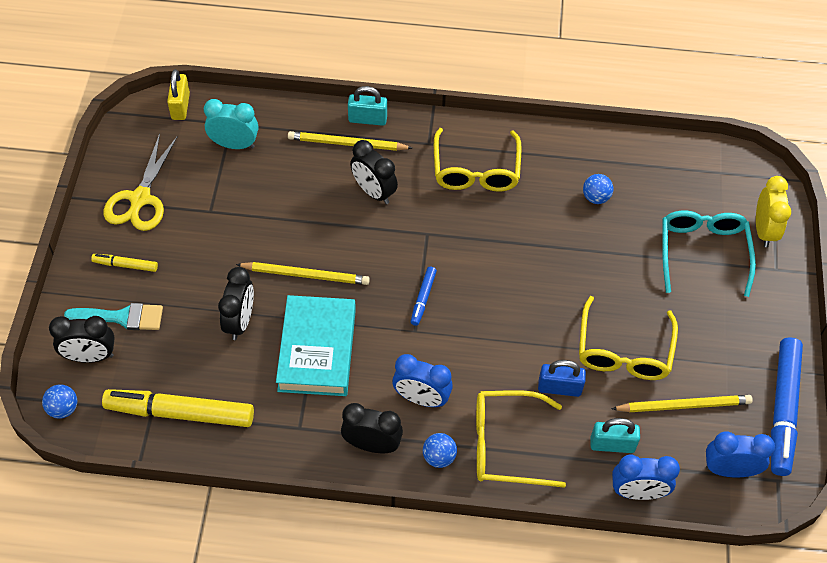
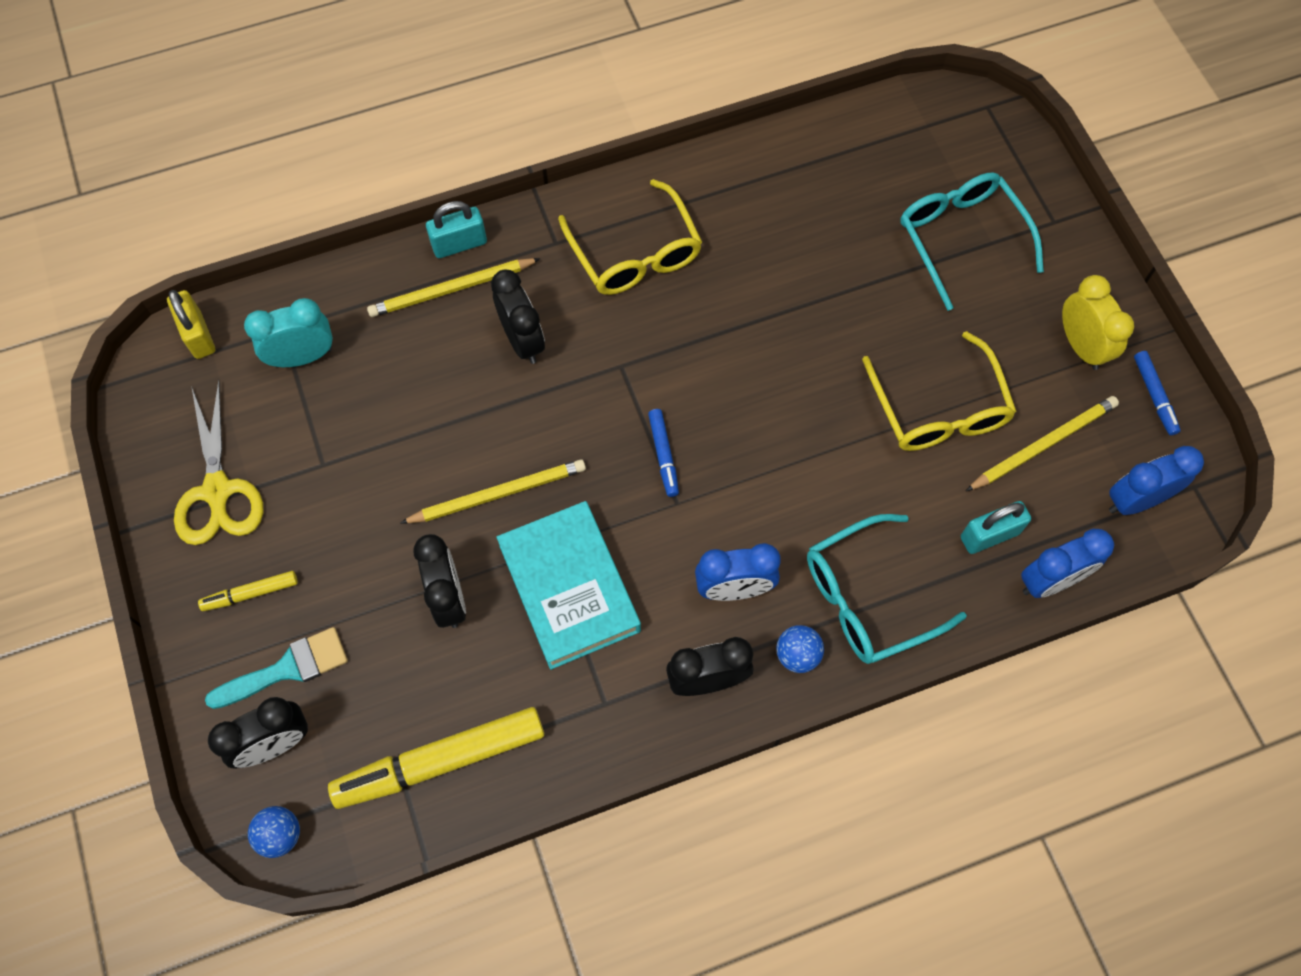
camera: 25 degrees left, 10 degrees up
(374, 192) = (522, 340): black clock -> black clock turned 135 degrees counterclockwise
(506, 445) = (868, 598): yellow glasses -> turquoise glasses
(559, 388) = (890, 493): blue padlock -> none
(595, 197) = (799, 224): blue ball -> none
(764, 230) = (1015, 178): yellow clock -> yellow clock (1081, 346)
(783, 409) = (1154, 395): blue marker -> blue marker, size x0.47

